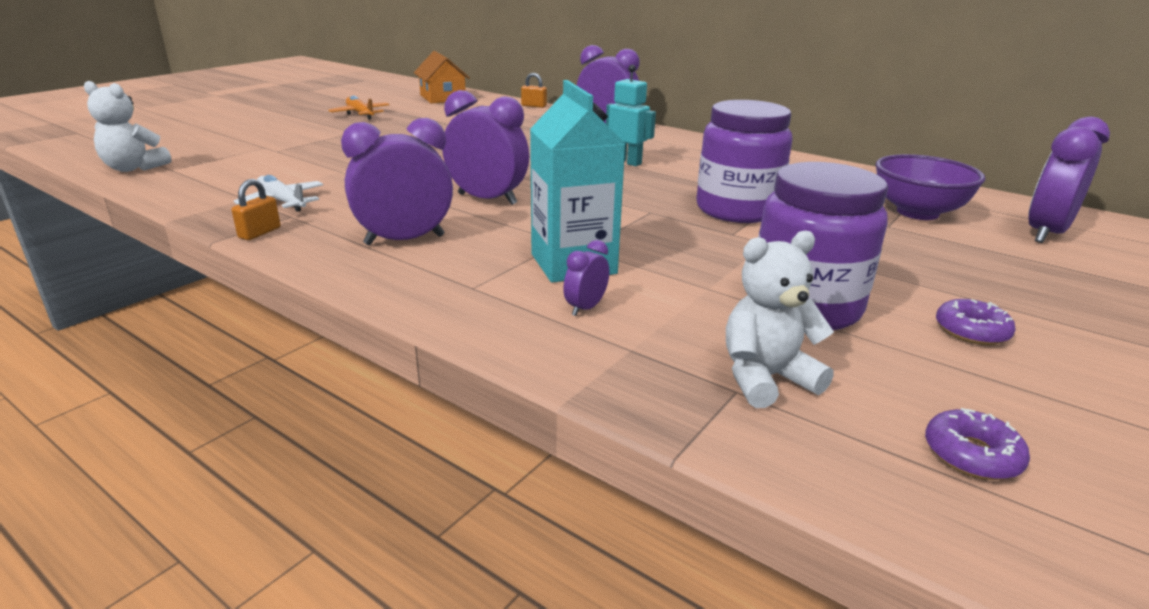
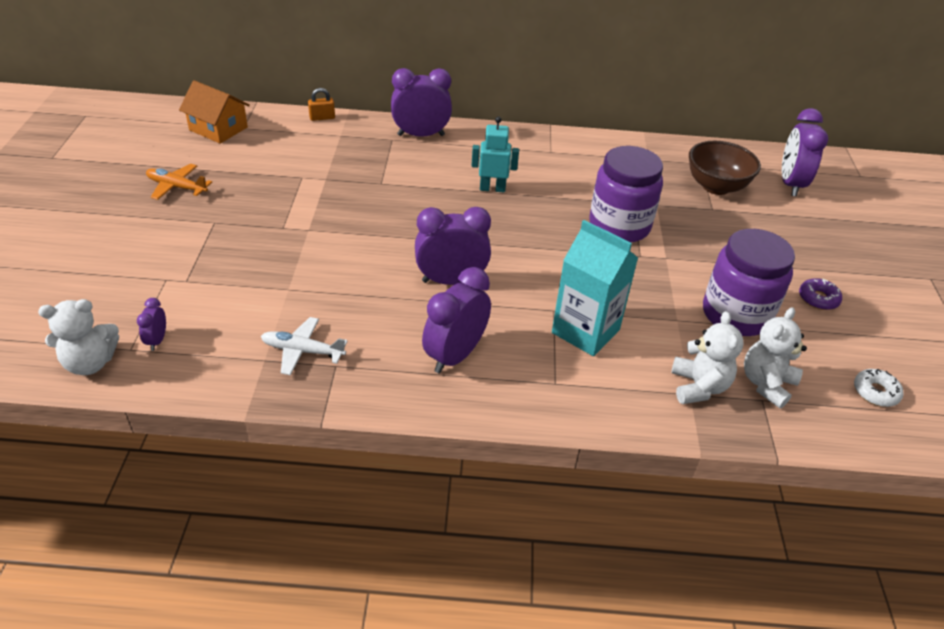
camera: 35 degrees left, 15 degrees up
(260, 233) = (342, 396): orange padlock -> none
(585, 308) = (635, 370): purple clock -> purple clock (157, 340)
(652, 347) = (698, 387): none -> white teddy bear
(917, 212) = (716, 186): purple bowl -> brown bowl
(971, 455) = (875, 392): purple donut -> white donut

